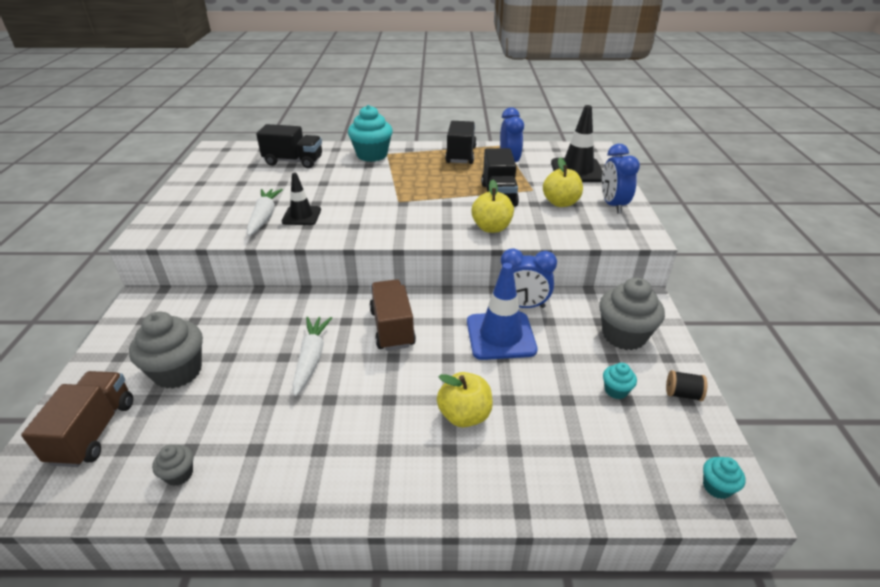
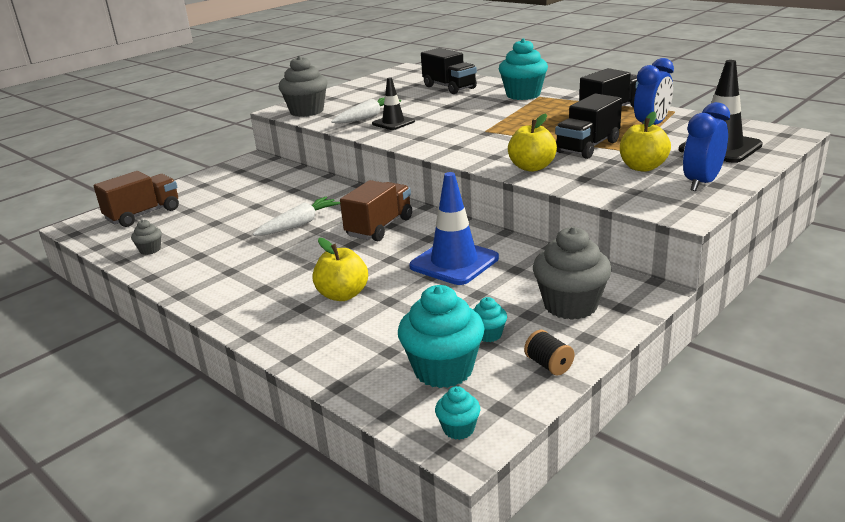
camera: 45 degrees right, 10 degrees down
(178, 371) = (219, 203): grey cupcake -> grey cupcake (307, 111)
(523, 306) = (510, 251): blue clock -> none
(635, 441) = (443, 370): none -> turquoise cupcake

